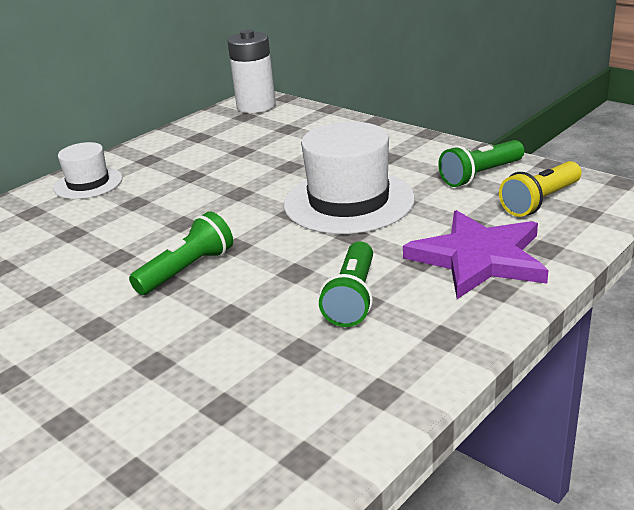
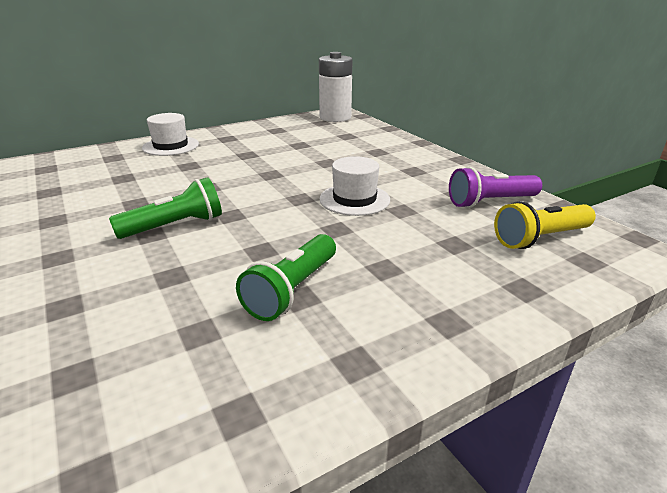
camera: 15 degrees right, 0 degrees up
(349, 201) = (354, 199): white hat -> white hat, size x0.57
(479, 258) = (445, 281): purple star -> none
(480, 175) = (490, 202): green flashlight -> purple flashlight

